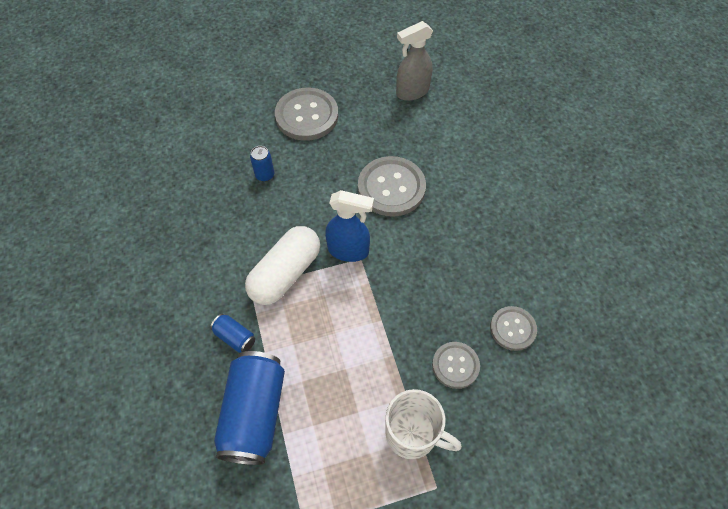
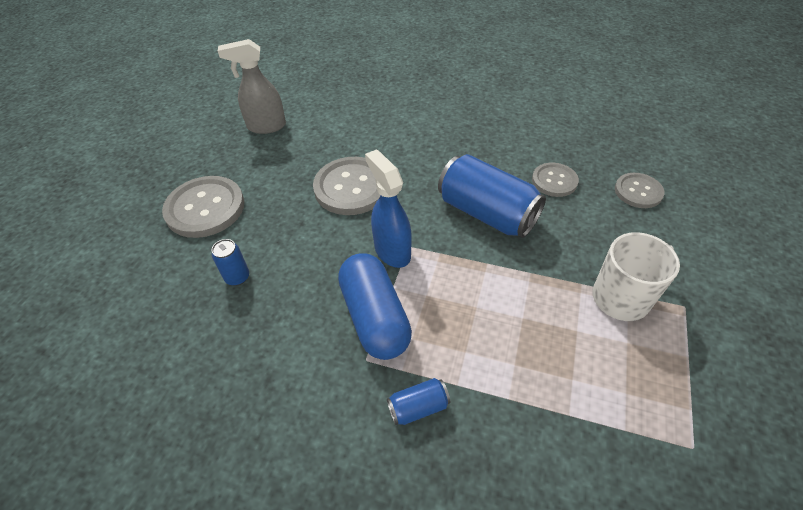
camera: 55 degrees left, 10 degrees down
(254, 413) = (529, 433): blue can -> blue can (487, 213)
(285, 273) = (375, 317): white capsule -> blue capsule
(349, 250) = (392, 251): blue spray bottle -> blue spray bottle turned 75 degrees counterclockwise
(412, 92) = (266, 126): grey spray bottle -> grey spray bottle turned 75 degrees clockwise
(455, 365) = (567, 233): grey button -> grey button (638, 191)

